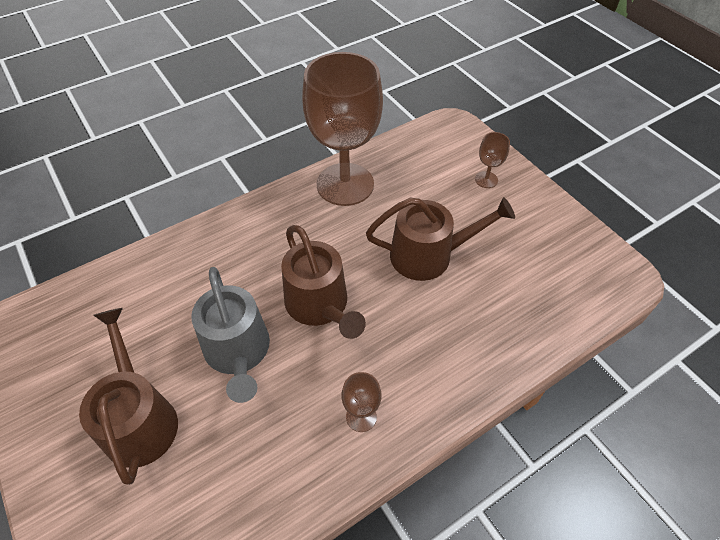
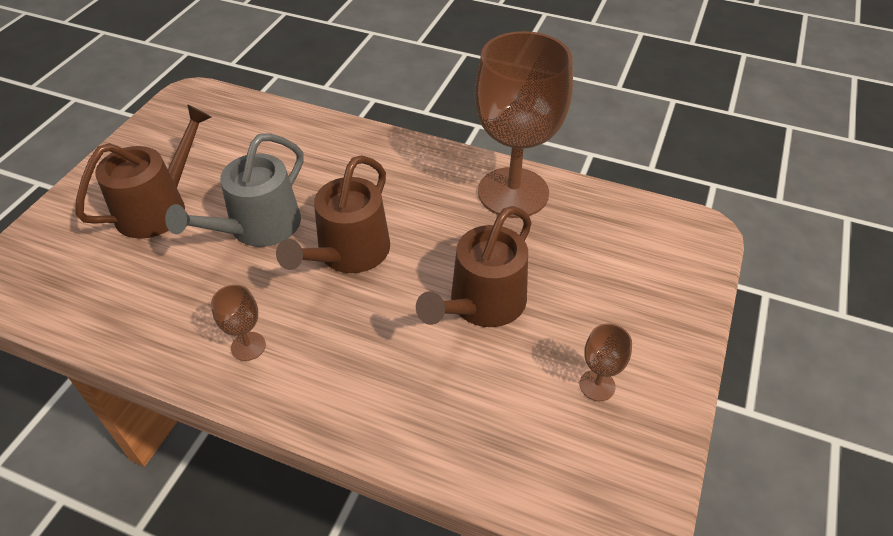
camera: 55 degrees right, 5 degrees down
(429, 255) = (482, 304): brown watering can -> brown watering can turned 75 degrees clockwise
(486, 179) = (645, 302): brown goblet -> brown goblet (597, 385)

